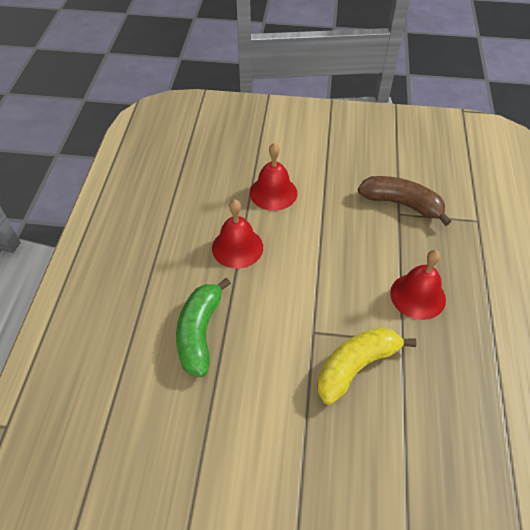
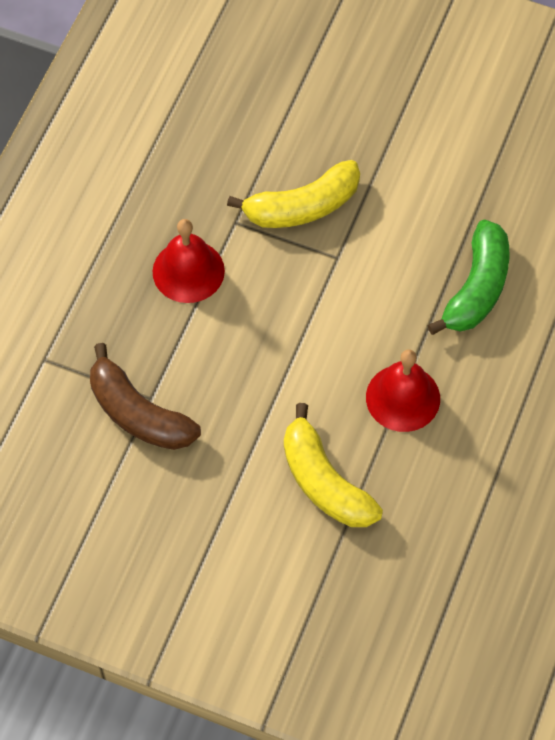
camera: 165 degrees left, 10 degrees up
(273, 192) = (324, 482): red bell -> yellow banana

